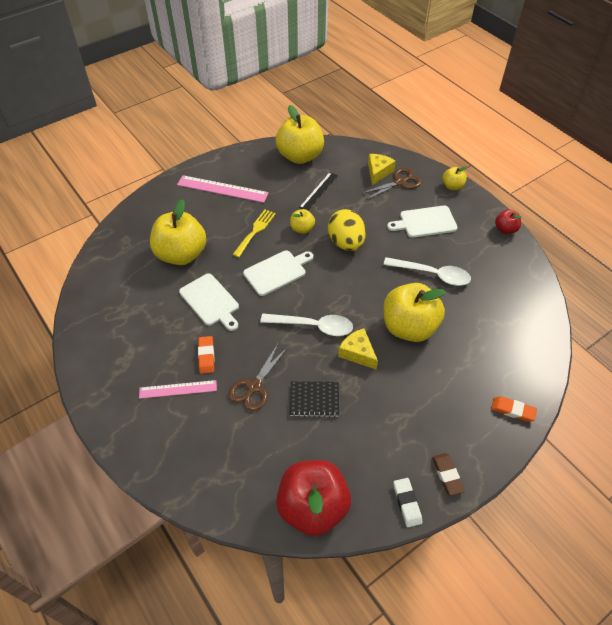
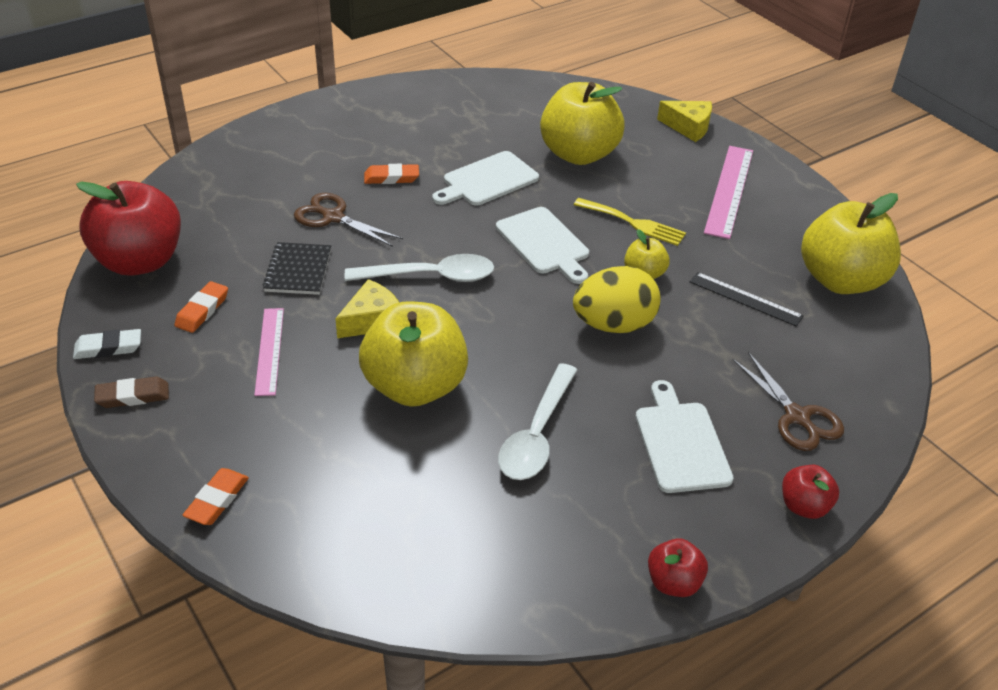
camera: 90 degrees right, 10 degrees down
(178, 389) = (343, 156): pink ruler -> pink ruler (269, 350)
(313, 326) = (430, 276): white spoon -> white spoon turned 105 degrees counterclockwise
(361, 451) = (202, 310): none -> orange eraser
(378, 172) = (822, 386): yellow cheese -> yellow cheese (688, 127)
(452, 186) = (804, 506): yellow apple -> red apple

